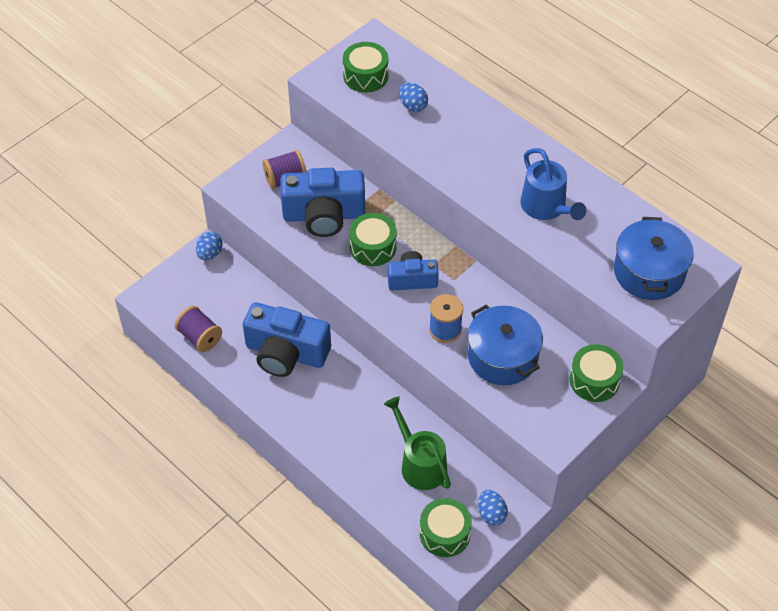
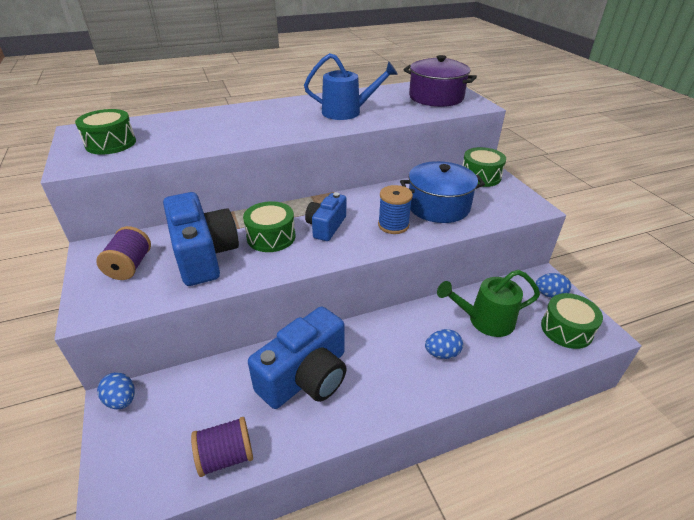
camera: 65 degrees left, 15 degrees down
(324, 215) = (203, 255): blue camera -> blue camera turned 45 degrees counterclockwise
(413, 106) = (178, 133): blue egg -> blue egg (442, 353)
(649, 272) = (436, 97): blue pot -> purple pot

